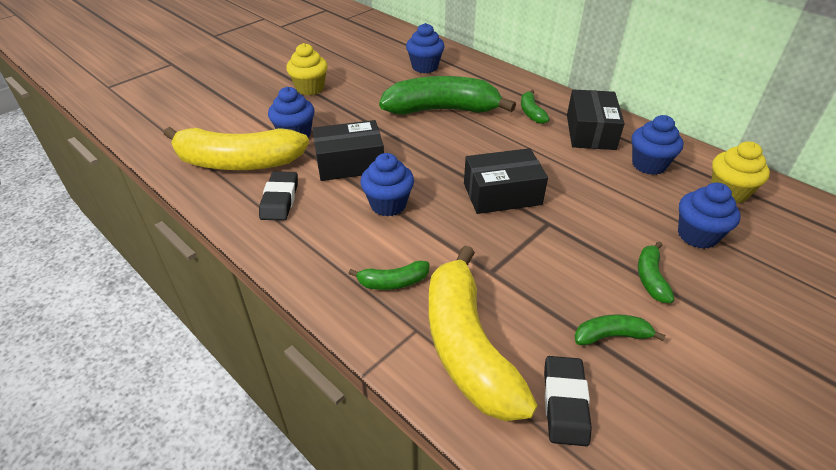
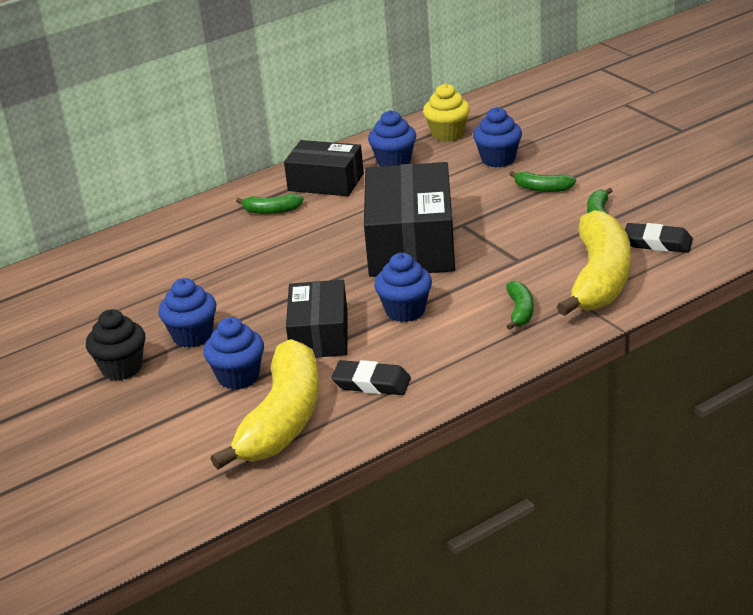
camera: 75 degrees left, 10 degrees down
(310, 88) = (121, 368): yellow cupcake -> black cupcake
(425, 67) = (119, 273): blue cupcake -> blue cupcake (192, 336)
(442, 110) = (235, 267): green banana -> none
(467, 346) = (600, 279): yellow banana -> yellow banana turned 75 degrees counterclockwise
(502, 194) = (411, 243): black box -> black box, size x1.64

